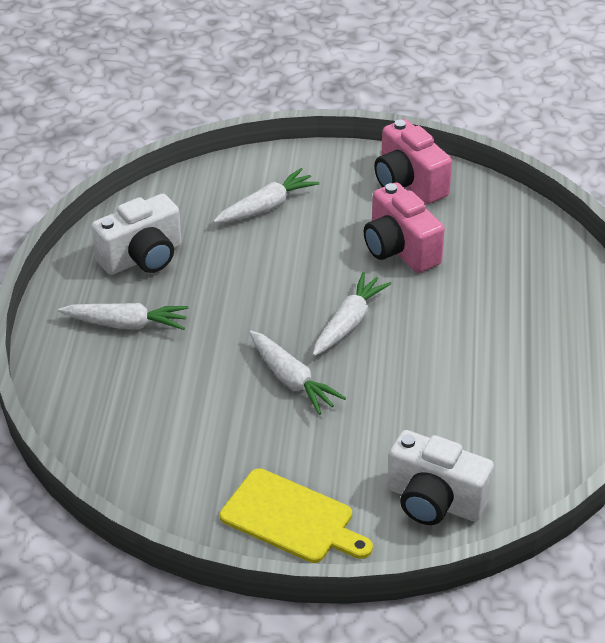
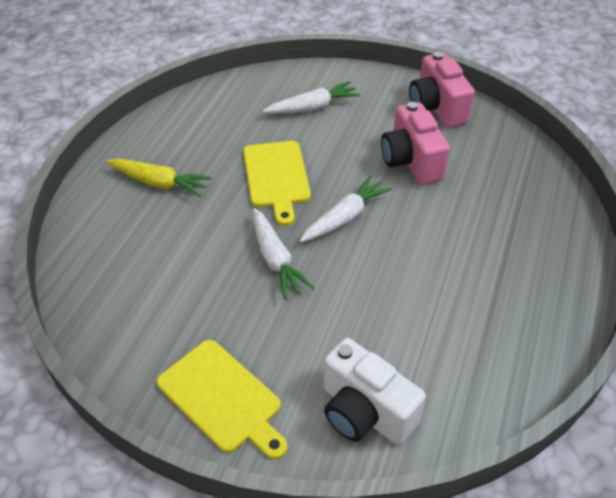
camera: 15 degrees right, 5 degrees up
(126, 324) = (159, 183): white carrot -> yellow carrot
(142, 257) = (197, 131): white camera -> none
(257, 294) = (277, 177): none -> yellow cutting board

